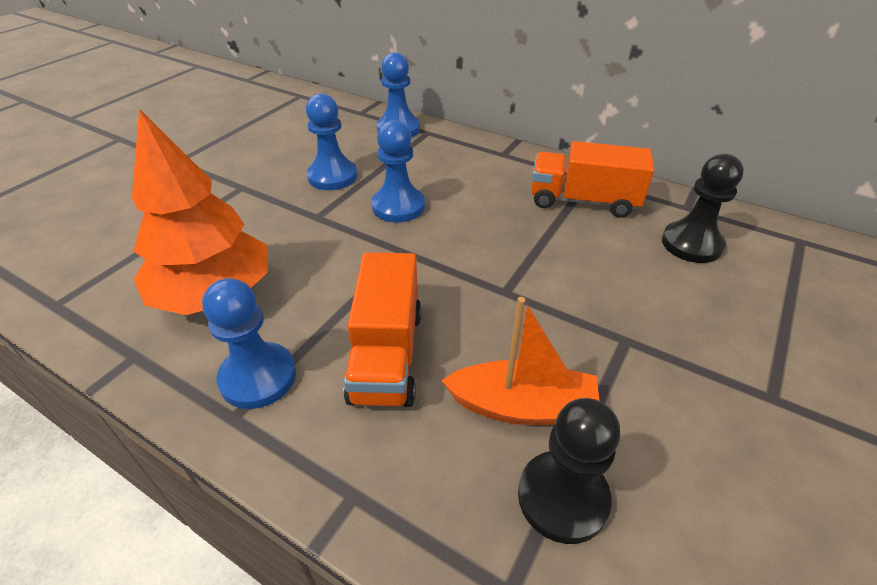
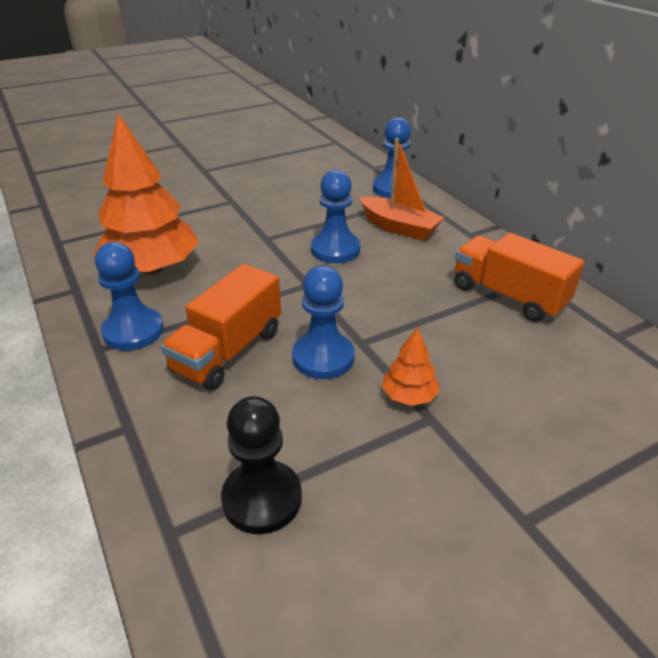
camera: 30 degrees right, 5 degrees down
(332, 176) = (304, 212): blue pawn -> blue pawn (323, 357)
(522, 407) = (293, 427): orange boat -> orange boat (399, 227)
(591, 326) = (409, 396): none -> orange tree
(691, 244) = (584, 368): black pawn -> none

